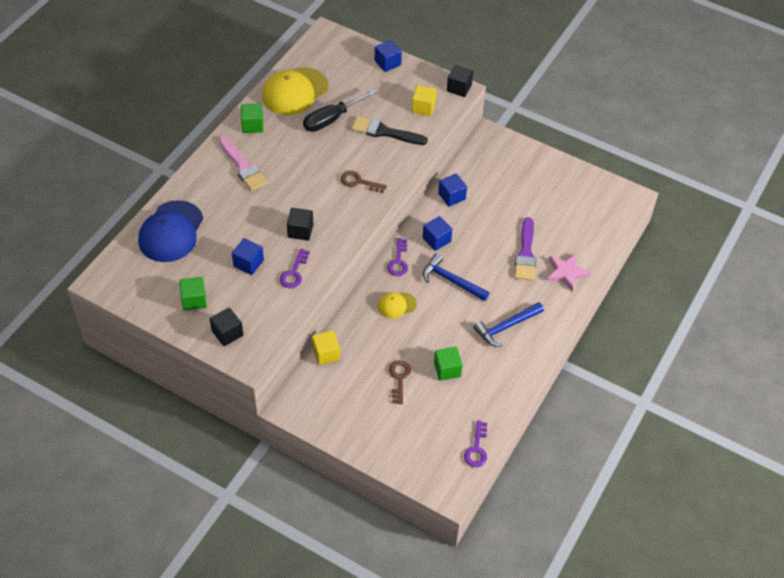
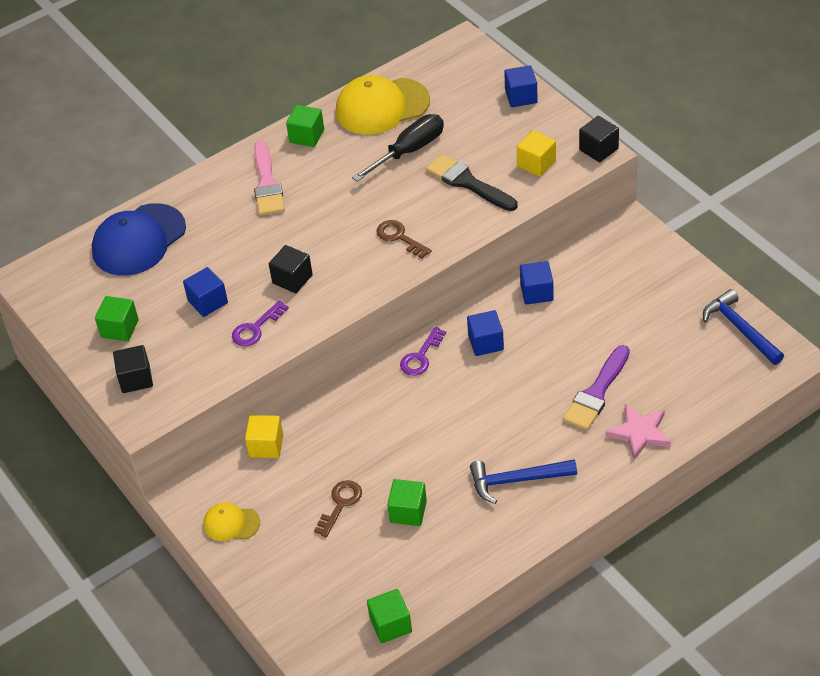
camera: 30 degrees right, 5 degrees down
(331, 119) = (409, 151): black screwdriver -> black screwdriver turned 150 degrees clockwise
(396, 305) = (388, 411): yellow cap -> yellow cap (231, 523)
(451, 281) = (476, 400): blue hammer -> blue hammer (740, 329)
(476, 449) = (390, 625): purple key -> green cube

